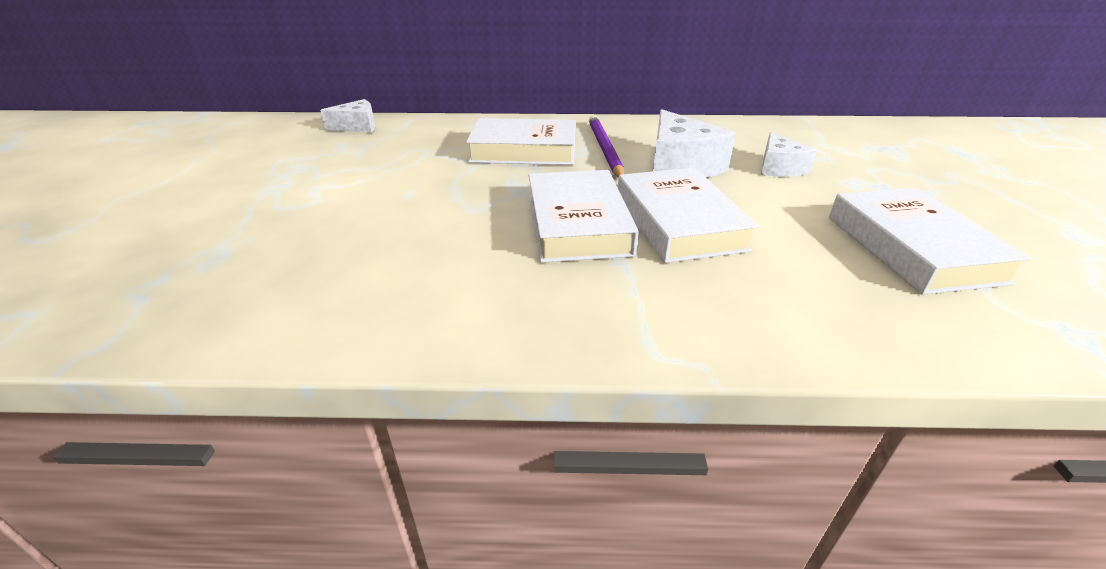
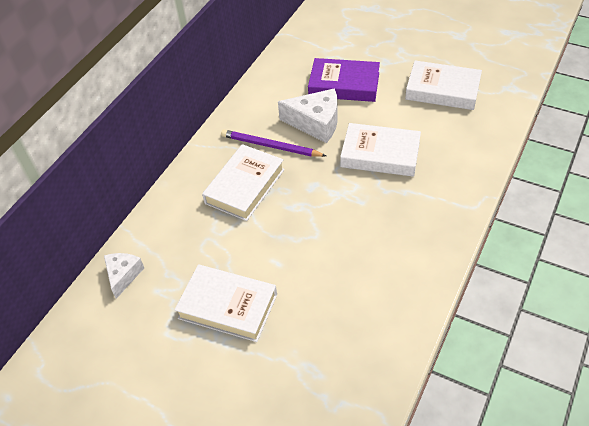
camera: 60 degrees left, 15 degrees up
(577, 224) = (360, 194): white book -> white book (228, 306)
(779, 168) = (344, 85): white cheese -> purple book

